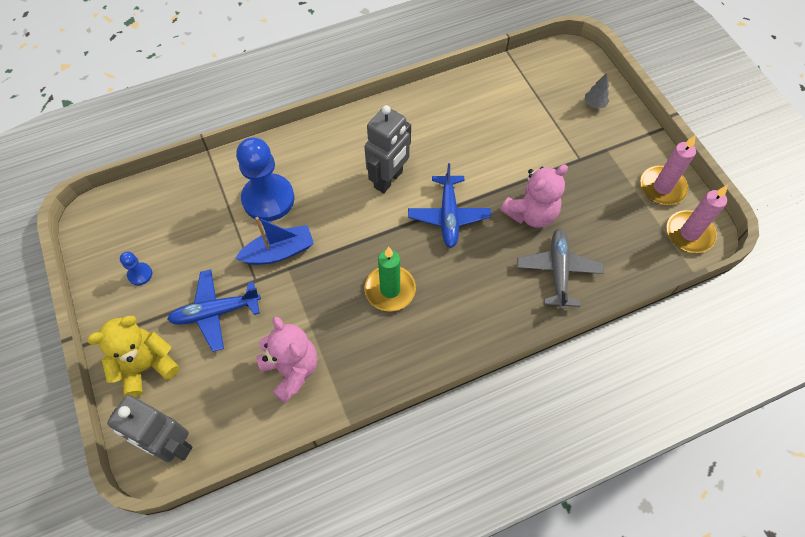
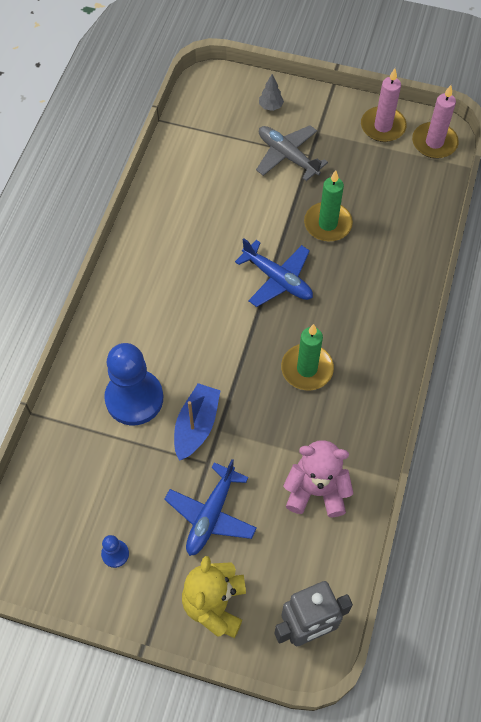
camera: 50 degrees left, 0 degrees up
(388, 180) = (203, 295): grey robot -> none
(531, 214) = (327, 224): pink teddy bear -> green candle
(558, 271) = (391, 245): grey plane -> grey plane (287, 156)

